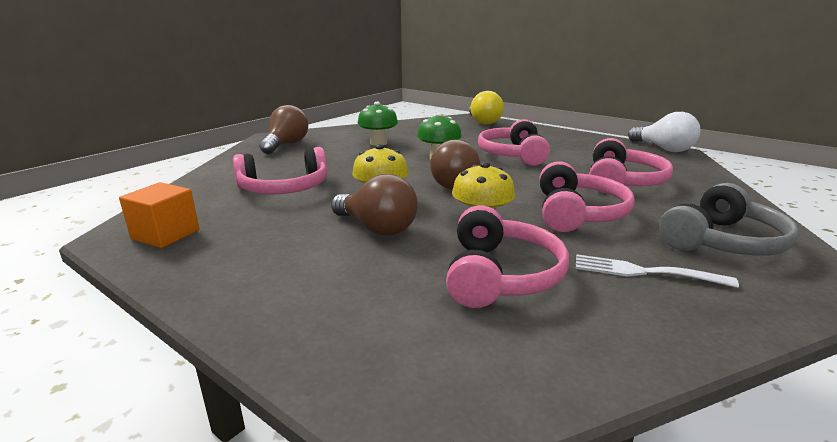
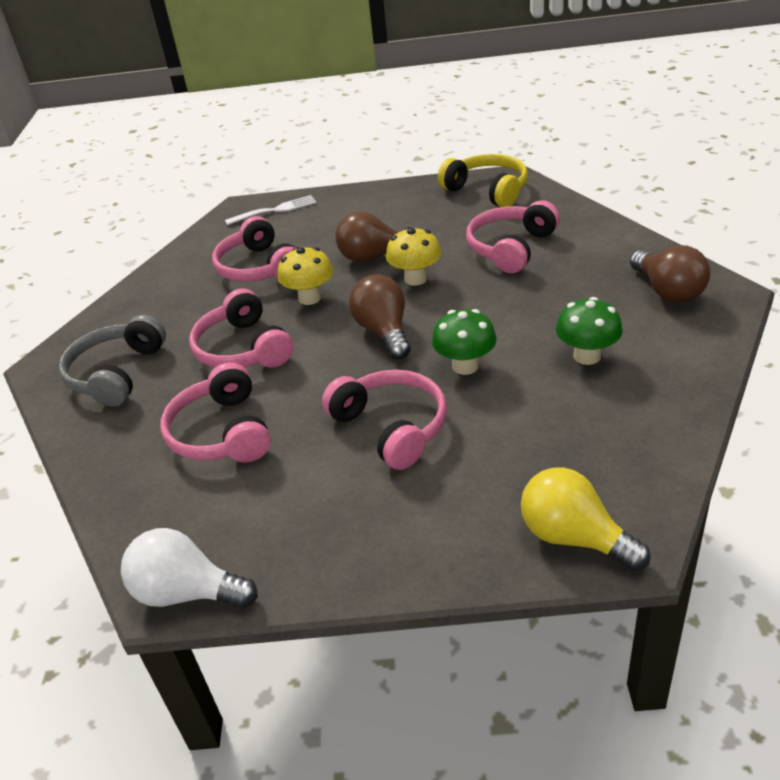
camera: 145 degrees right, 15 degrees up
(165, 234) = (487, 190): orange cube -> yellow headphones
(644, 272) = (173, 313): white fork -> white fork (275, 210)

